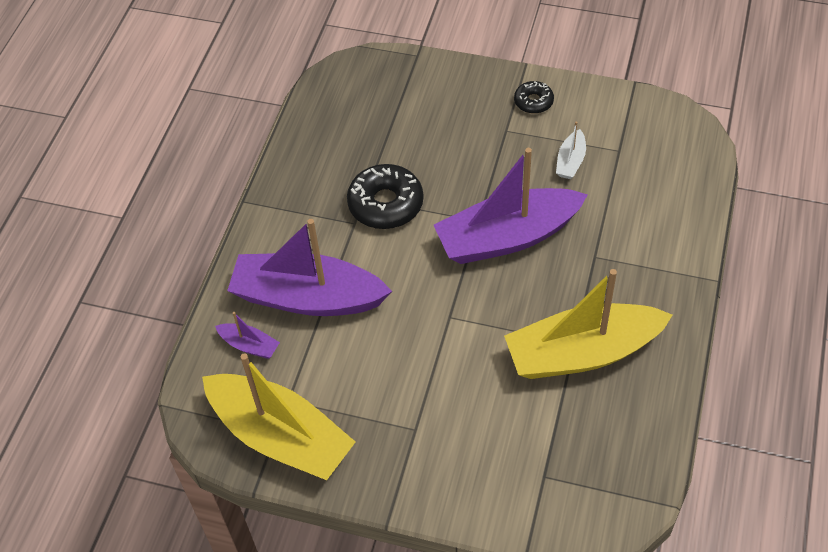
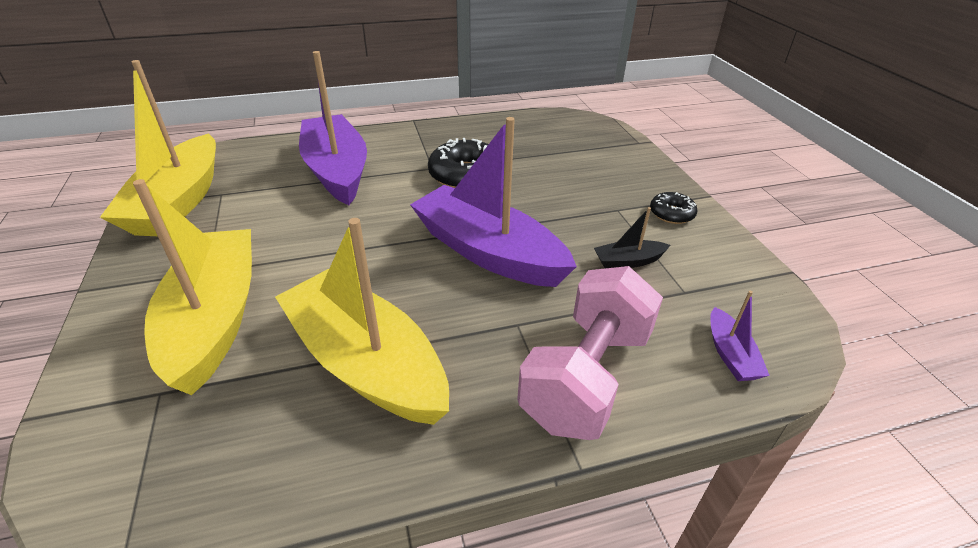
camera: 55 degrees right, 15 degrees down
(249, 345) = (272, 161): purple boat -> purple boat (730, 354)
(483, 433) = (215, 319): none -> yellow boat
(570, 161) = (628, 261): white boat -> black boat
(659, 244) = (586, 377): none -> pink dumbbell

